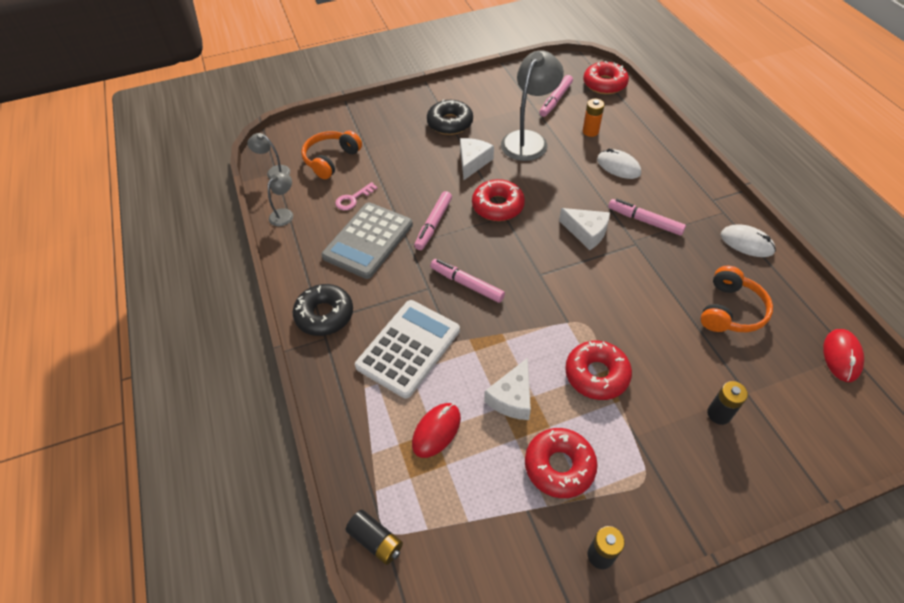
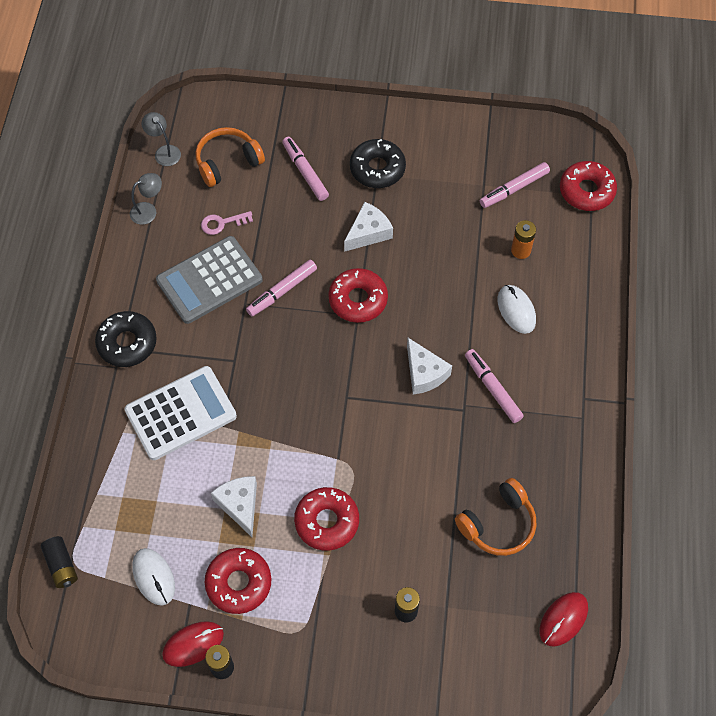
camera: 25 degrees right, 10 degrees up
(436, 431) = (159, 501): red mouse -> red mouse (193, 644)
(467, 284) = (272, 374): pink marker -> pink marker (305, 172)
(512, 398) = (240, 505): white cheese -> white cheese turned 105 degrees clockwise
(528, 139) = (446, 230): grey lamp -> none
(746, 243) = (575, 463): white mouse -> white mouse (154, 577)

